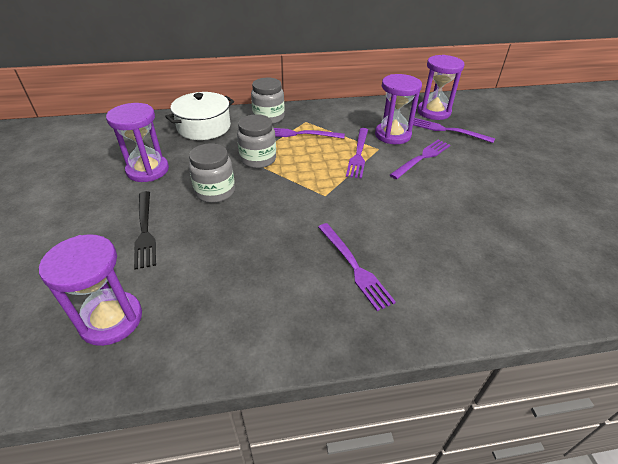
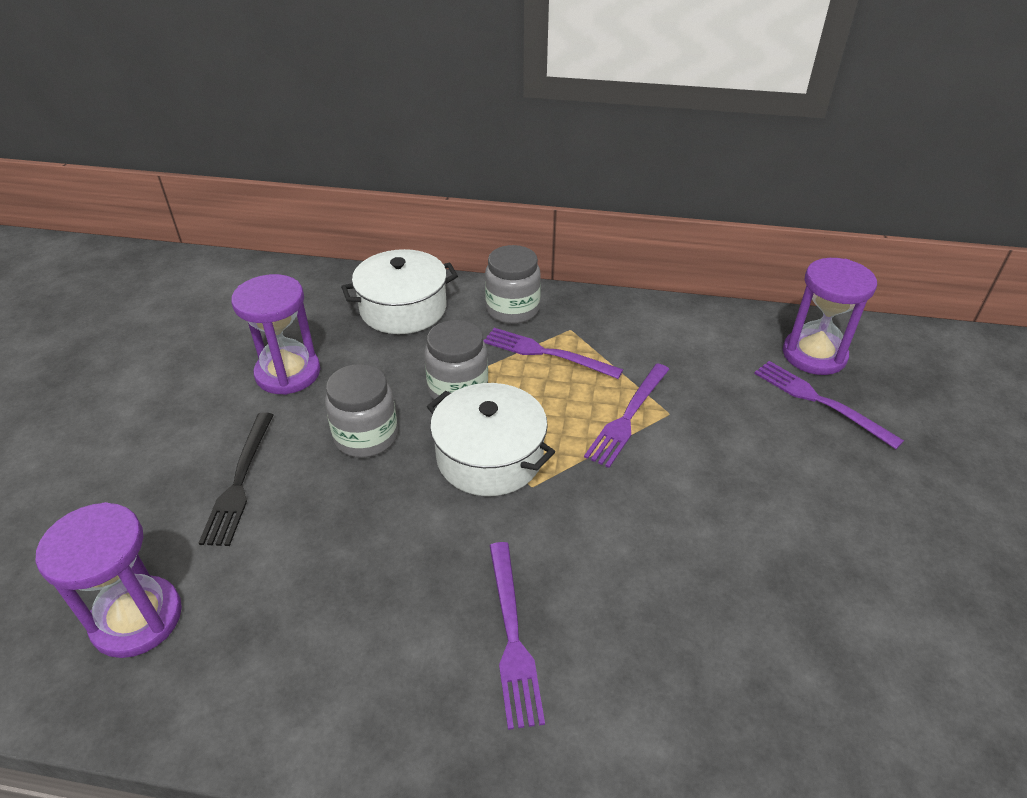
camera: 20 degrees right, 0 degrees up
(294, 186) = (489, 457): none -> white pot
(392, 135) = (709, 390): purple hourglass -> none
(422, 158) = (738, 451): purple fork -> none

